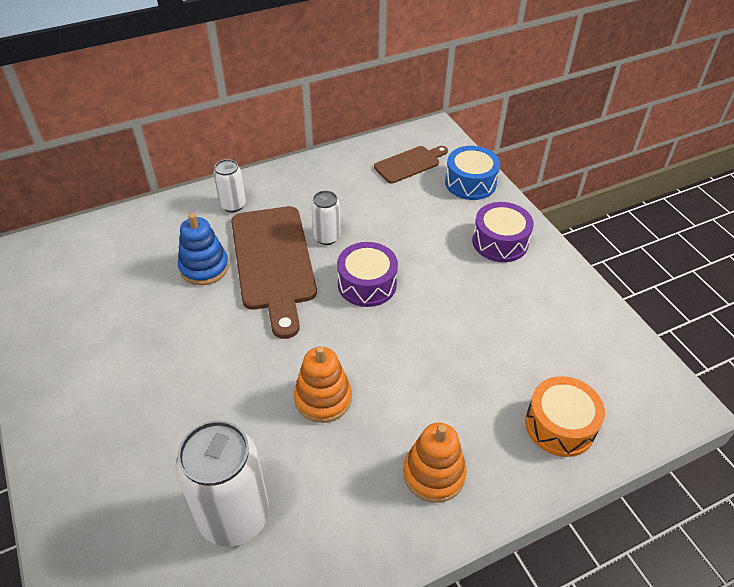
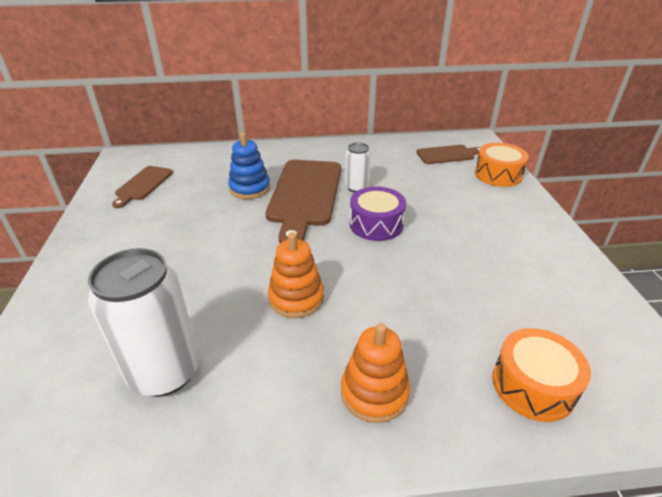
camera: 20 degrees right, 10 degrees down
(67, 294) = (143, 185): none -> brown cutting board
(233, 205) = (293, 156): white can -> none
(470, 183) = (498, 174): blue drum -> orange drum
(500, 242) = (512, 218): purple drum -> none

